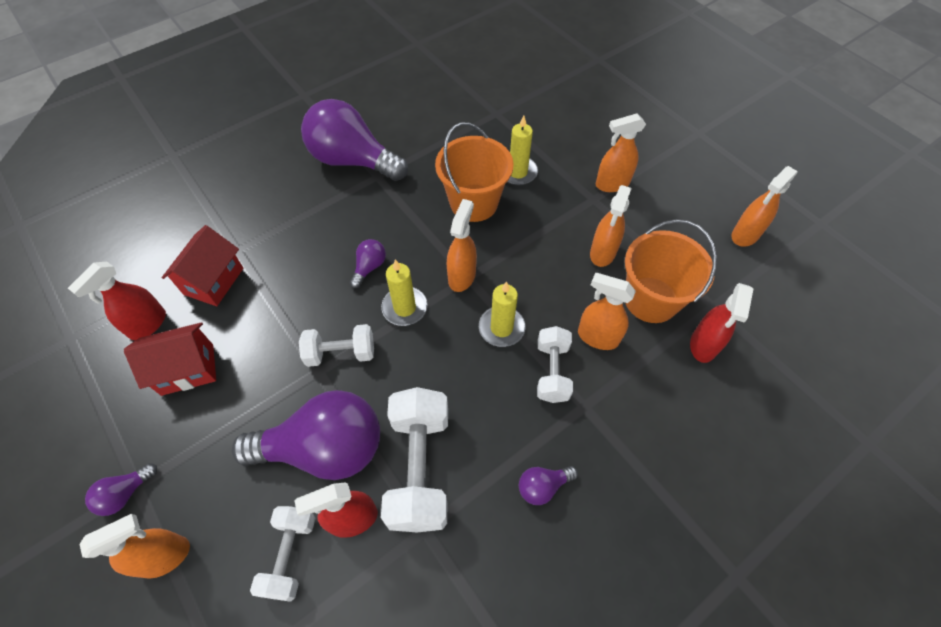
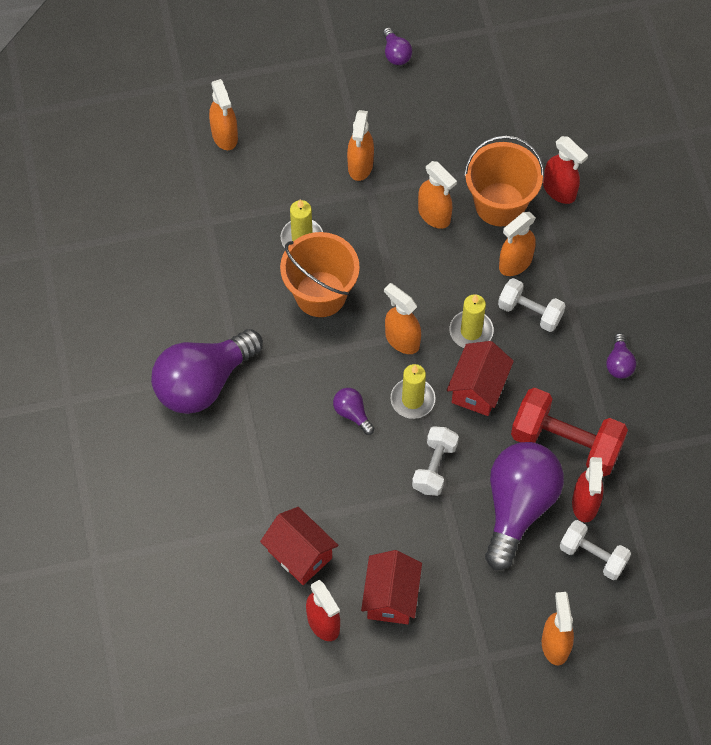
camera: 65 degrees left, 5 degrees up
(125, 493) = (489, 667): purple light bulb -> purple light bulb (396, 54)
(419, 468) = (566, 442): white dumbbell -> red dumbbell
(442, 358) = (478, 389): none -> red house
(745, 235) = (472, 94): orange spray bottle -> orange spray bottle (225, 136)

